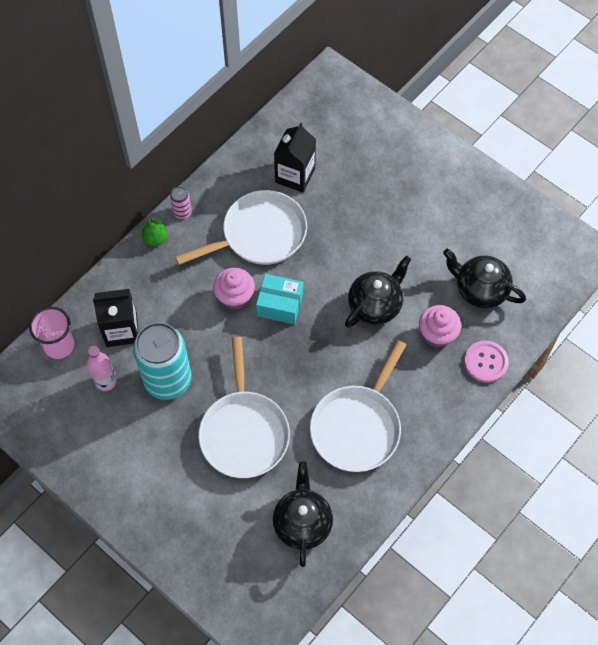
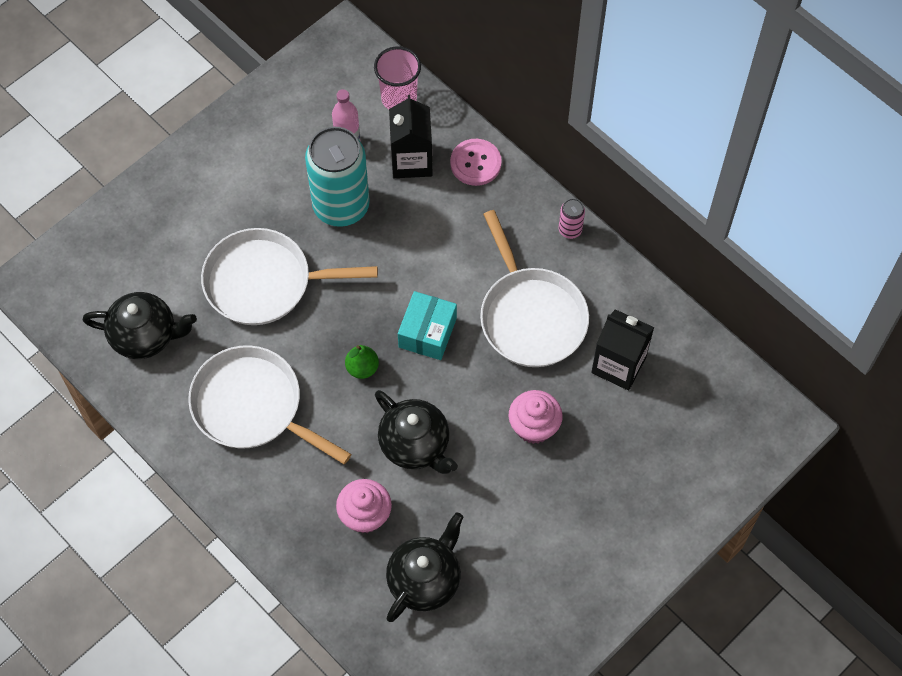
camera: 95 degrees right, 0 degrees up
(155, 239) = (532, 199): green pear -> green pear (362, 368)
(235, 297) = (443, 283): pink cupcake -> pink cupcake (534, 426)
(485, 362) = (318, 570): pink button -> pink button (475, 163)

